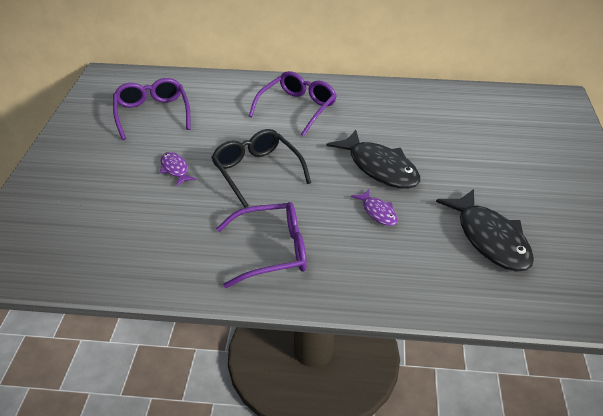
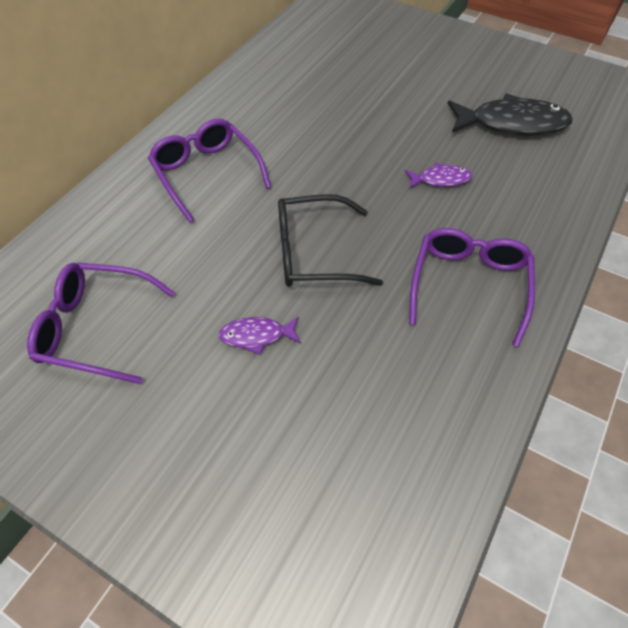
camera: 65 degrees left, 15 degrees up
(379, 168) = (368, 150): black fish -> none

